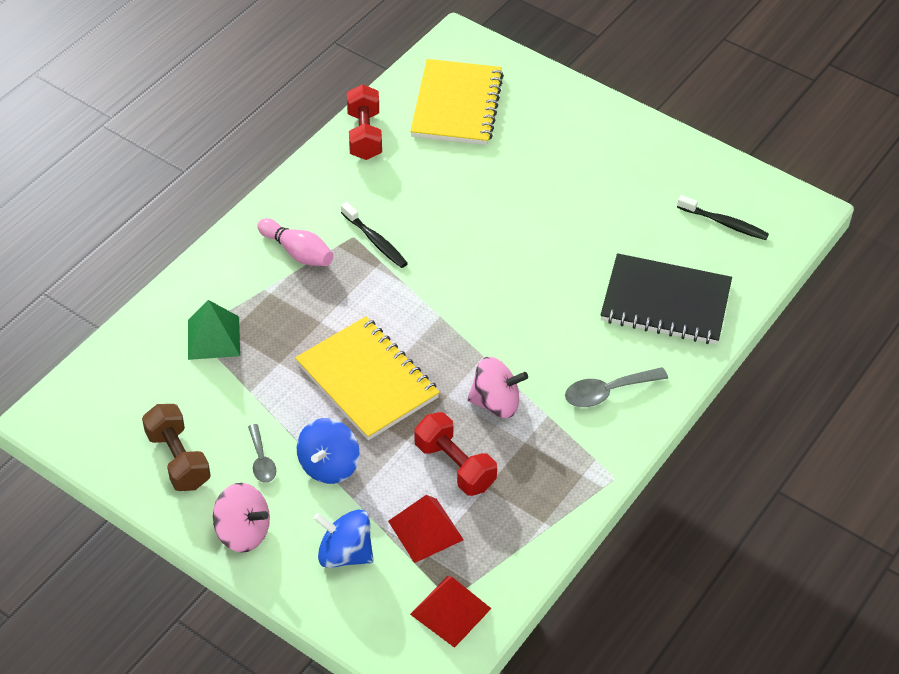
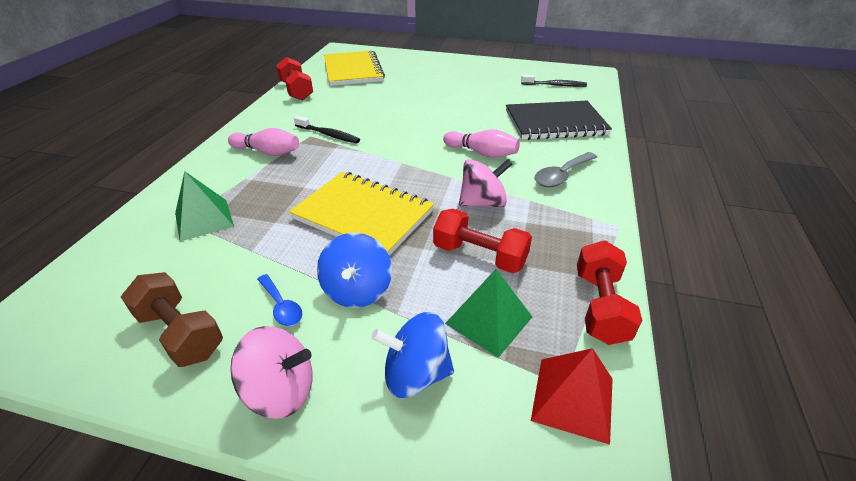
camera: 20 degrees left, 10 degrees down
(261, 460) = (281, 306): grey spoon -> blue spoon
(425, 530) = (489, 320): red pyramid -> green pyramid
(528, 550) = (600, 306): none -> red dumbbell
(539, 328) = (482, 153): none -> pink bowling pin

